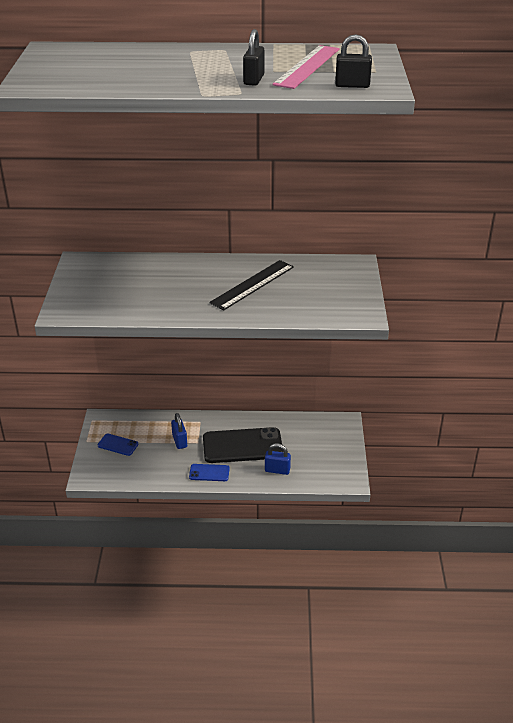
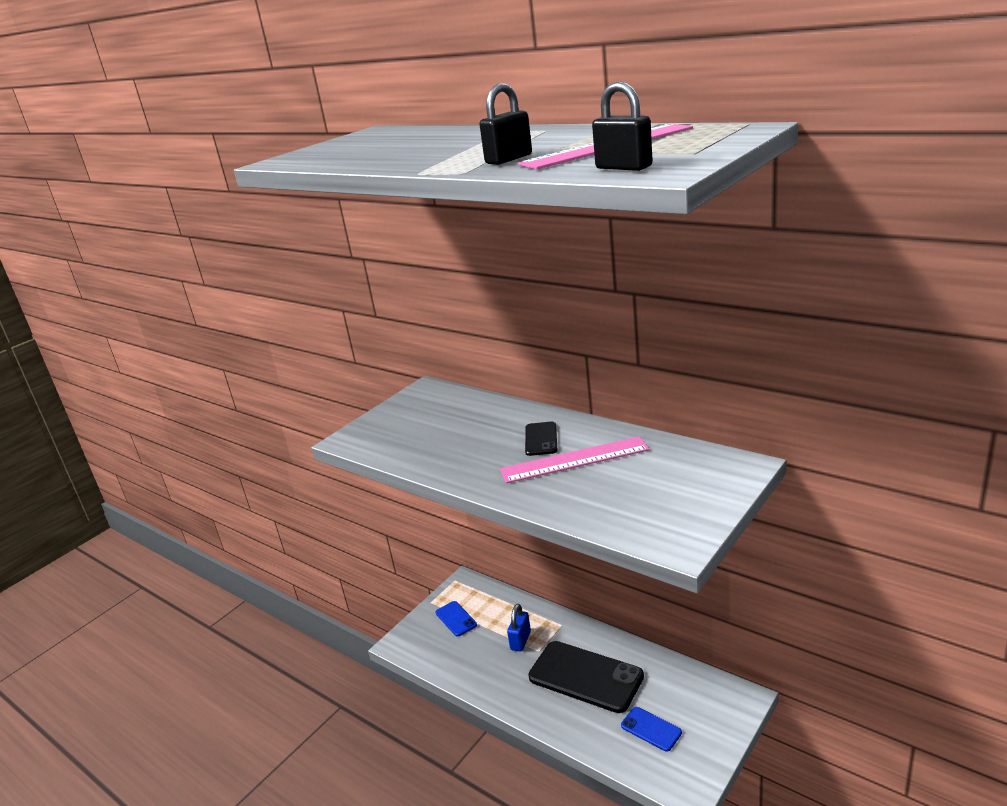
camera: 40 degrees right, 10 degrees down
(209, 473) = (521, 695): blue phone -> blue phone (651, 729)
(214, 277) = (541, 439): none -> black phone
(252, 284) = (574, 460): black ruler -> pink ruler
(277, 470) = (602, 729): blue padlock -> none

